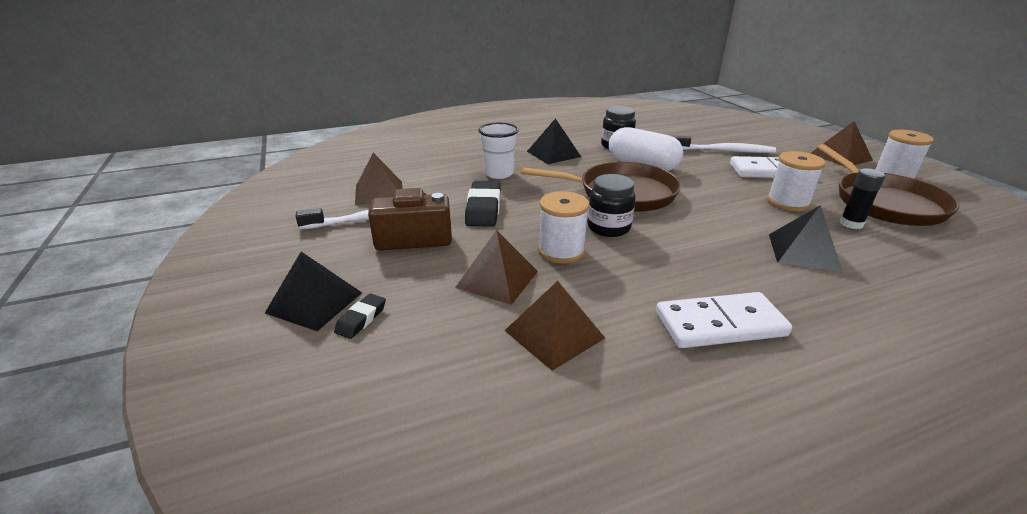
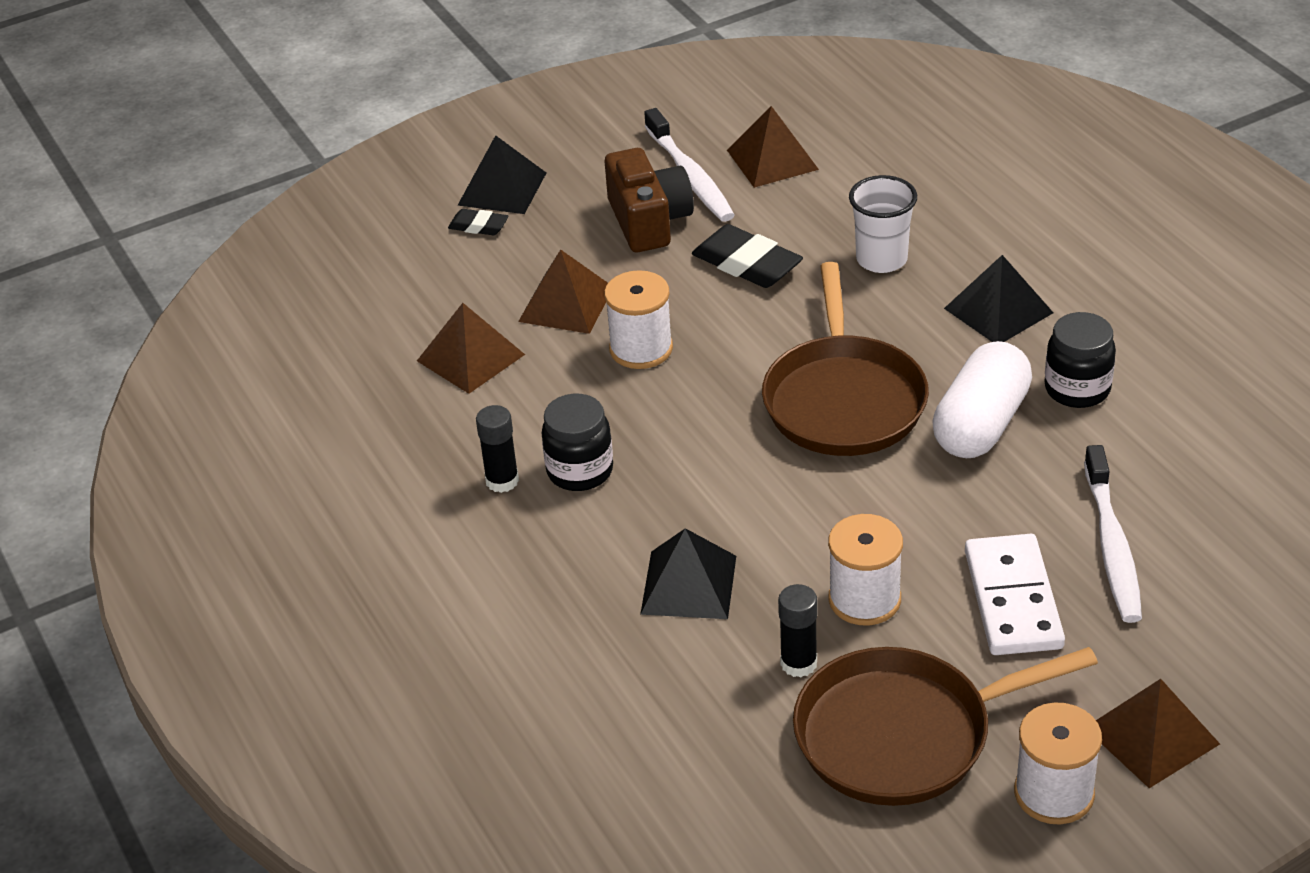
camera: 85 degrees right, 10 degrees up
(483, 208) = (747, 264): black eraser -> black eraser turned 45 degrees clockwise
(608, 228) = (717, 389): black jar -> black jar (580, 471)
(720, 324) = (502, 481): white domino -> black glue stick

